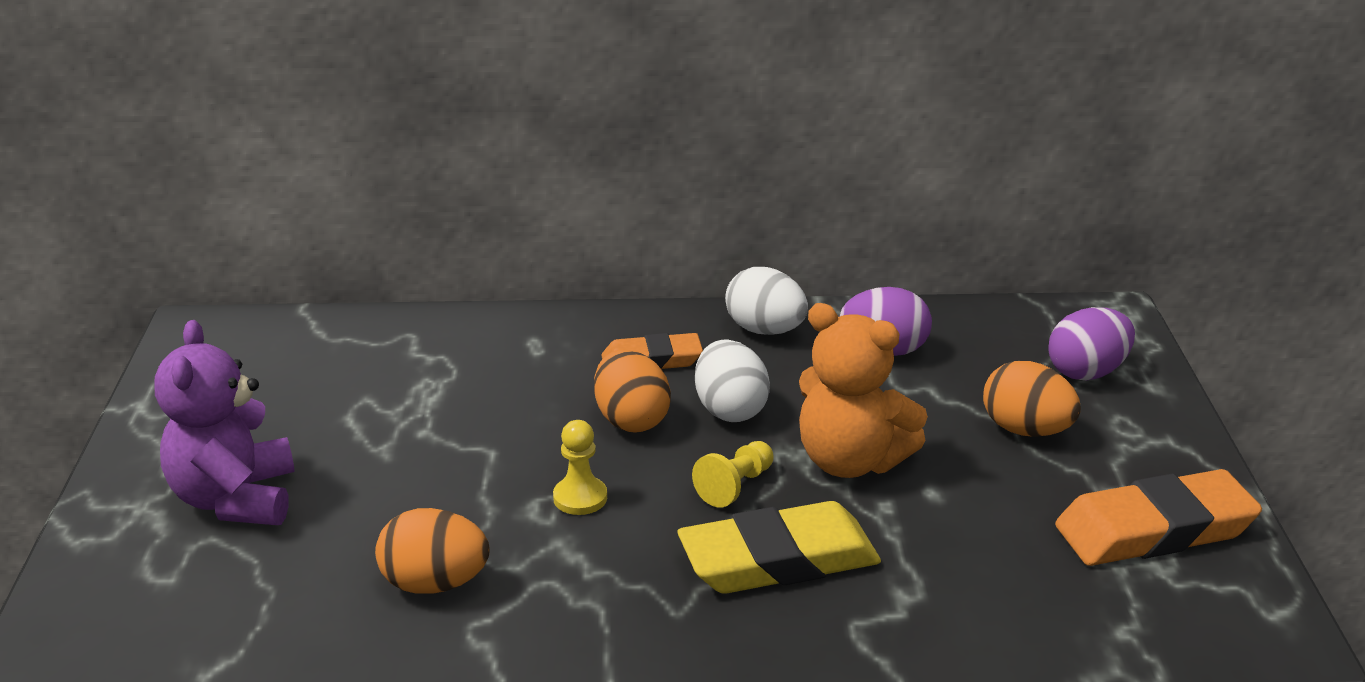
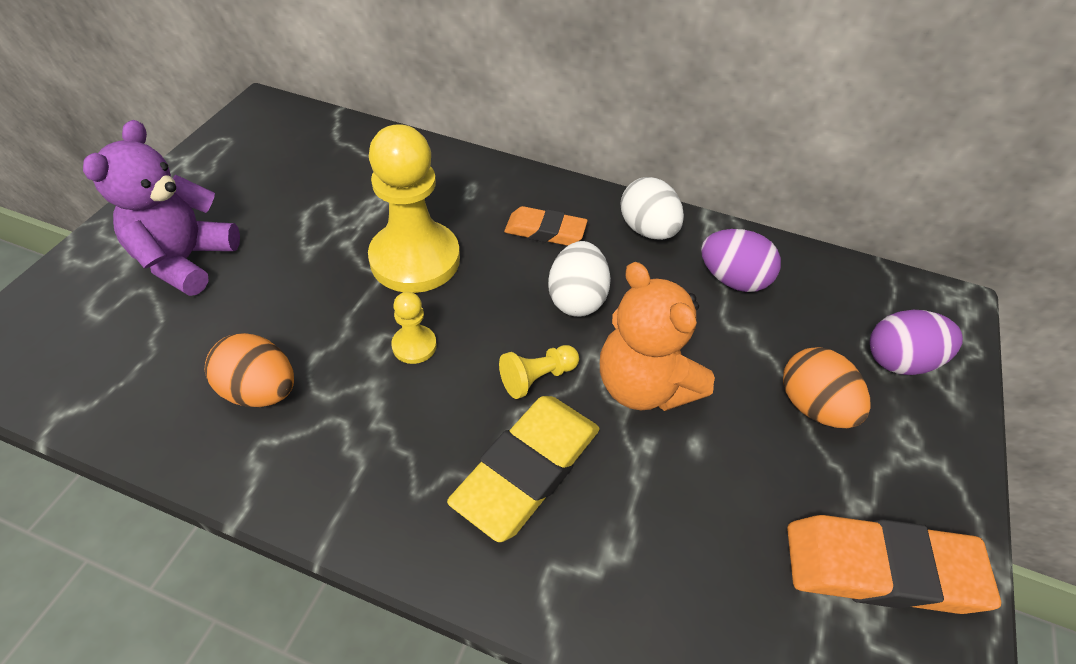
camera: 20 degrees right, 20 degrees up
(520, 424) = (415, 259): none -> yellow pawn
(631, 420) = (496, 283): orange egg -> none
(778, 560) = (527, 470): yellow eraser -> yellow eraser turned 60 degrees counterclockwise

